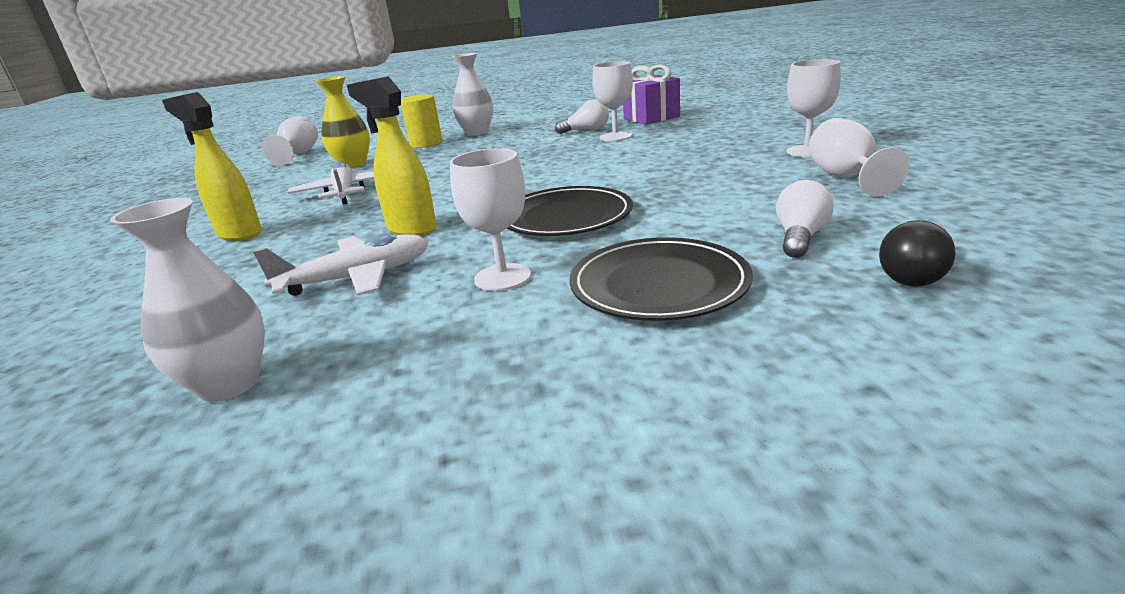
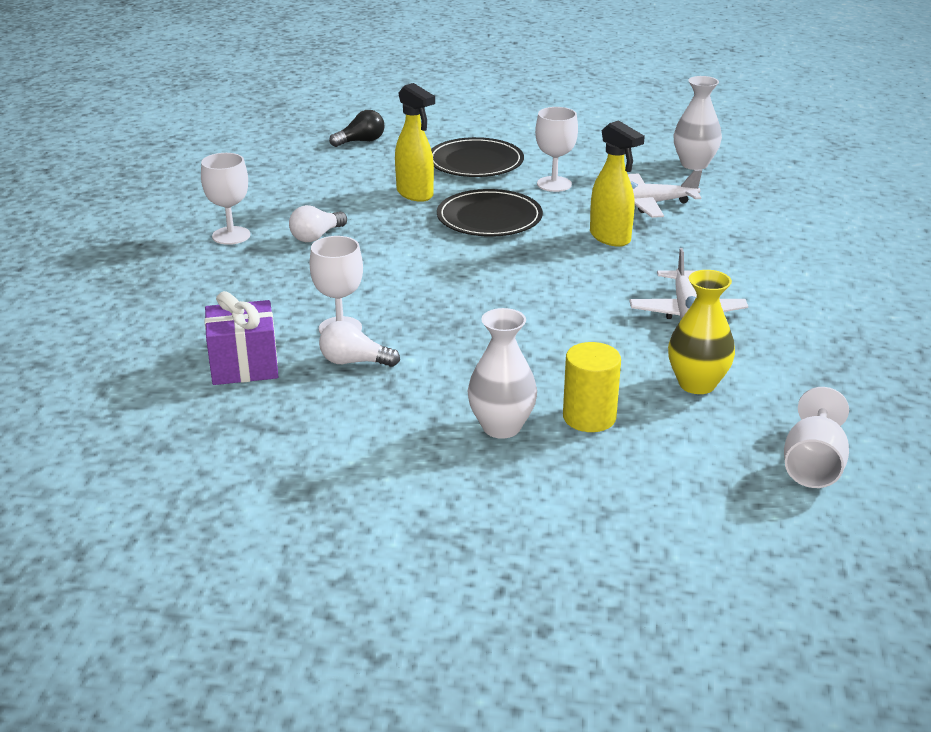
camera: 165 degrees left, 5 degrees up
(239, 234) = (771, 275): yellow spray bottle -> yellow spray bottle (415, 194)
(800, 237) = (374, 168): white light bulb -> white light bulb (316, 236)
(846, 178) = (267, 200): white goblet -> none

